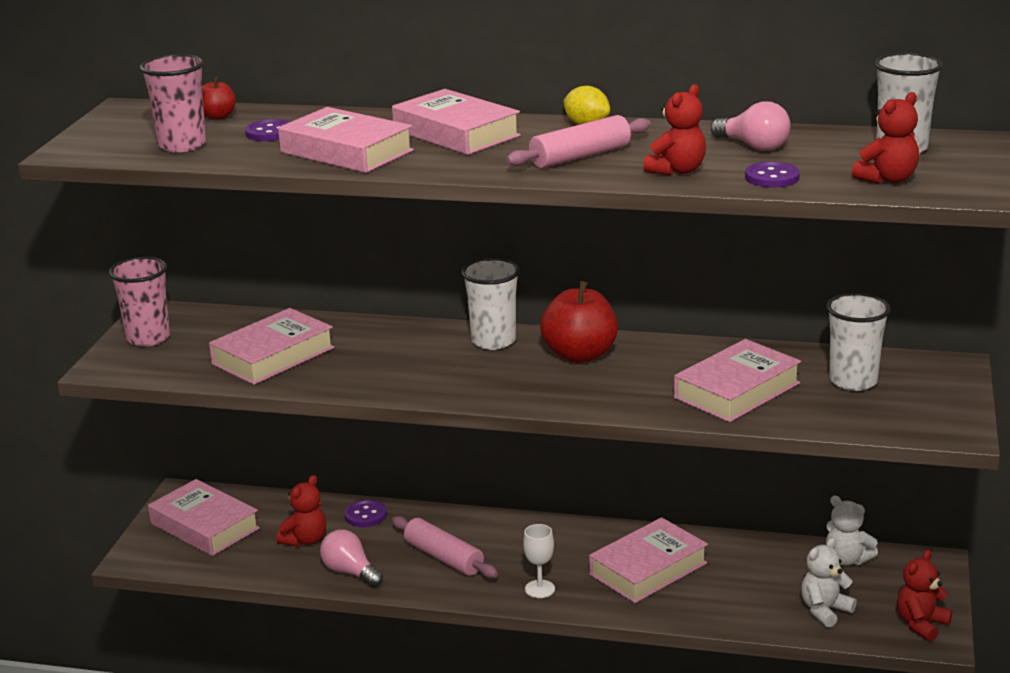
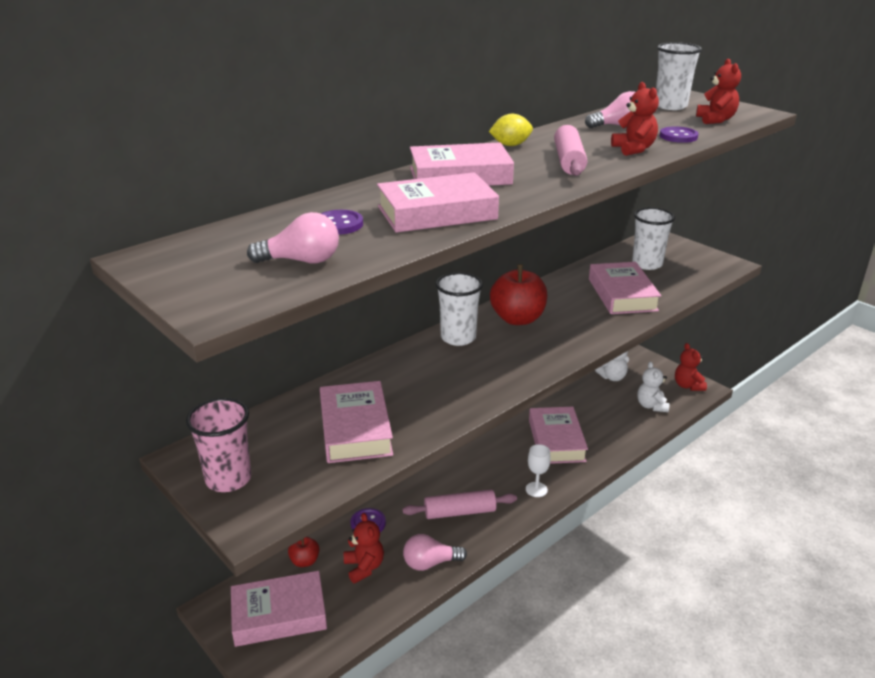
camera: 55 degrees left, 5 degrees up
(182, 145) = (301, 261): pink cup -> pink light bulb
(218, 117) = (256, 231): red apple -> red apple (305, 561)

